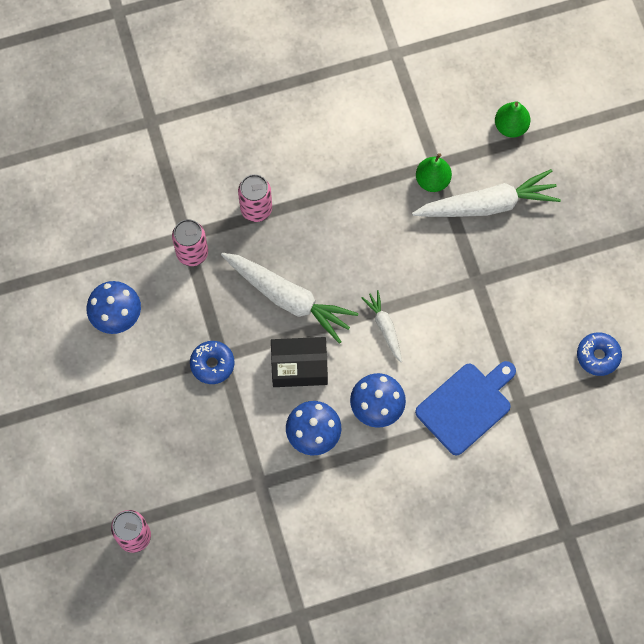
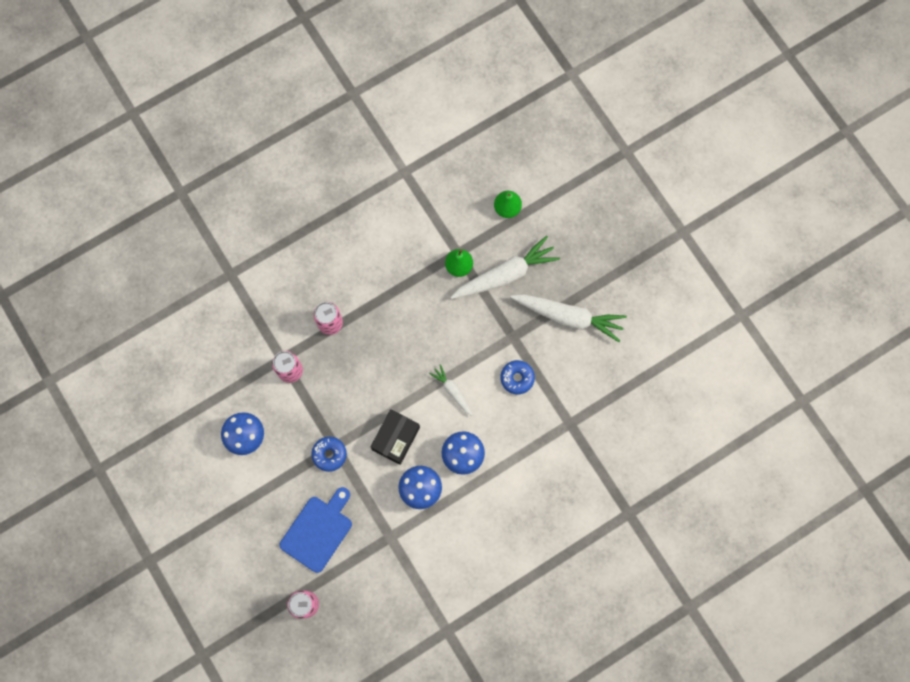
camera: 15 degrees left, 5 degrees up
(288, 298) = (373, 387): white carrot -> white carrot (568, 317)
(299, 366) = (396, 438): black box -> black box turned 45 degrees counterclockwise
(466, 406) = (529, 436): blue cutting board -> blue cutting board (318, 531)
(598, 356) = (617, 371): blue donut -> blue donut (517, 378)

